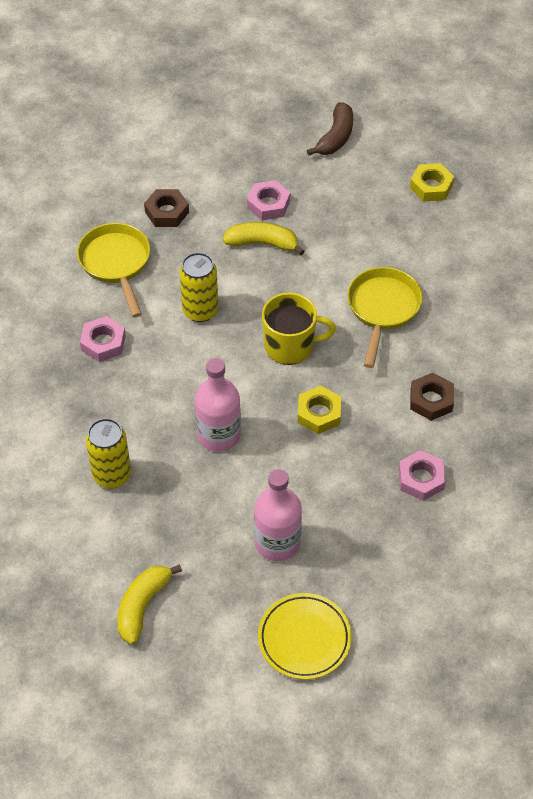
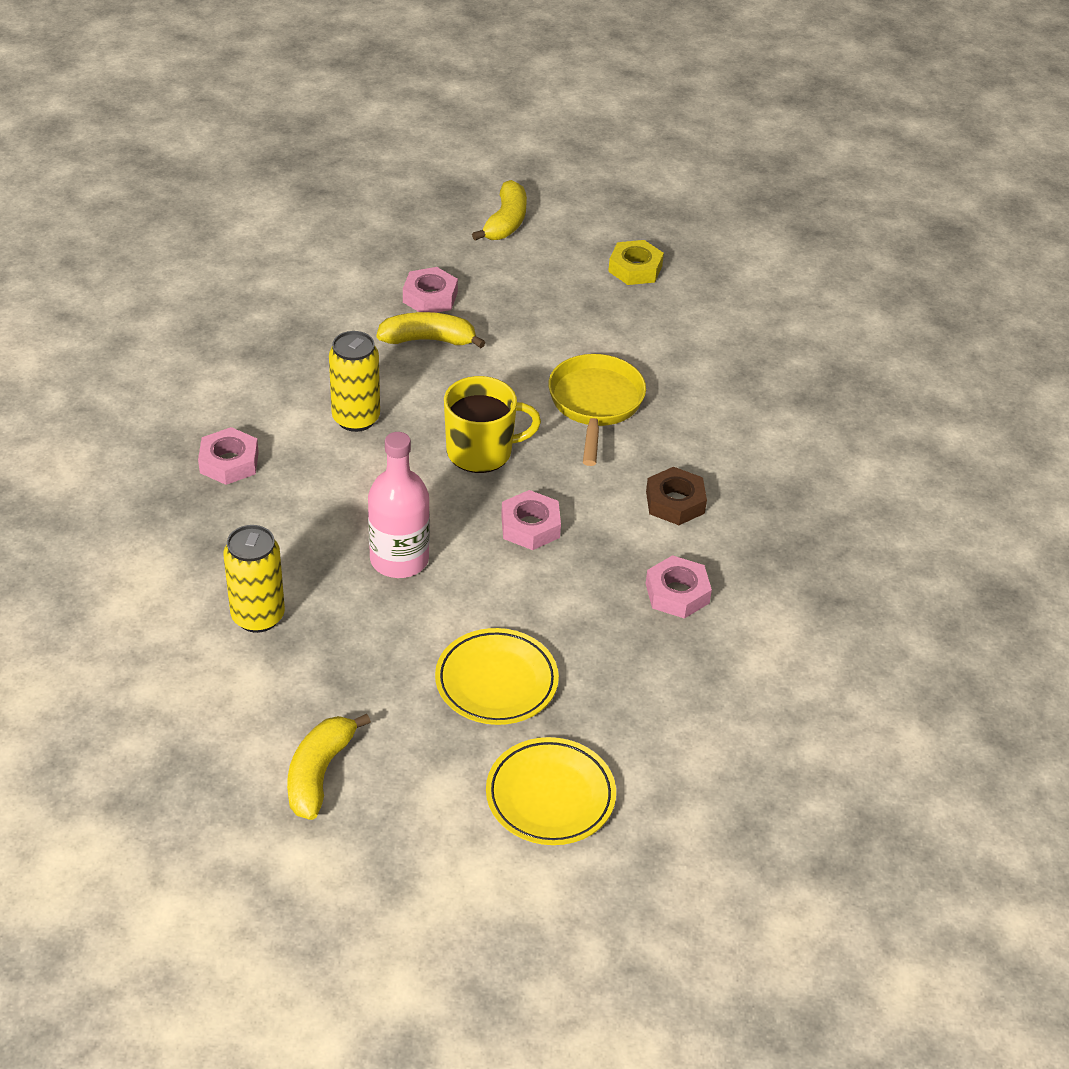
camera: 10 degrees left, 10 degrees down
(116, 264) = (237, 372): yellow pan -> none
(167, 212) = (298, 312): brown nut -> none
(277, 542) = (496, 681): pink bottle -> yellow plate
(319, 413) = (530, 526): yellow nut -> pink nut
(335, 137) = (506, 222): brown banana -> yellow banana

